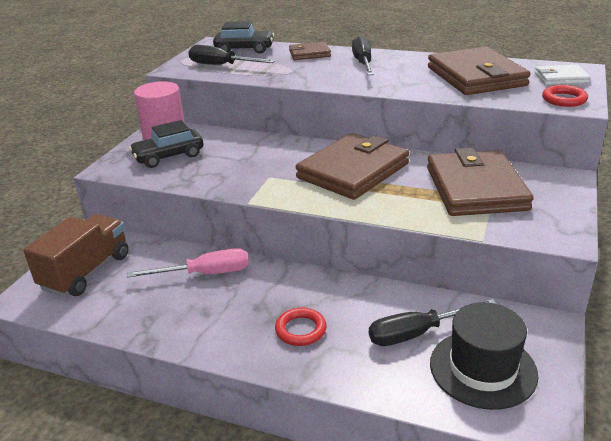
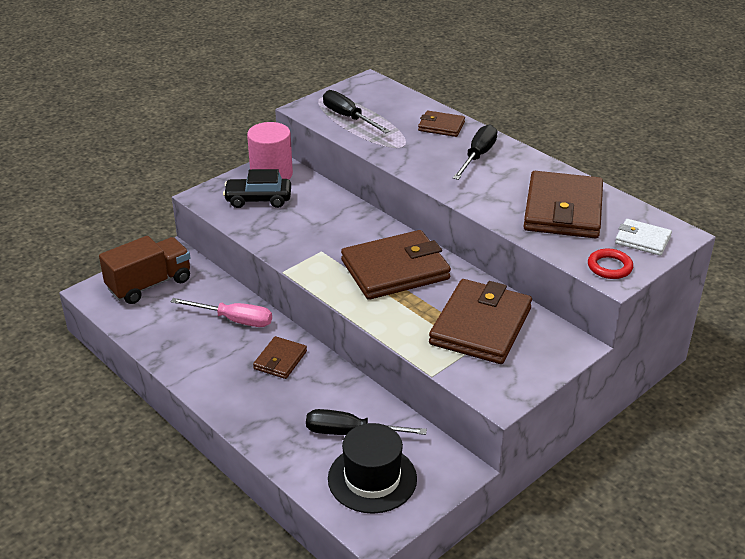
camera: 25 degrees right, 5 degrees up
(244, 49) = (387, 101): black car -> none
(284, 293) = (280, 360): none -> brown wallet
(300, 330) = (267, 395): red ring -> none

